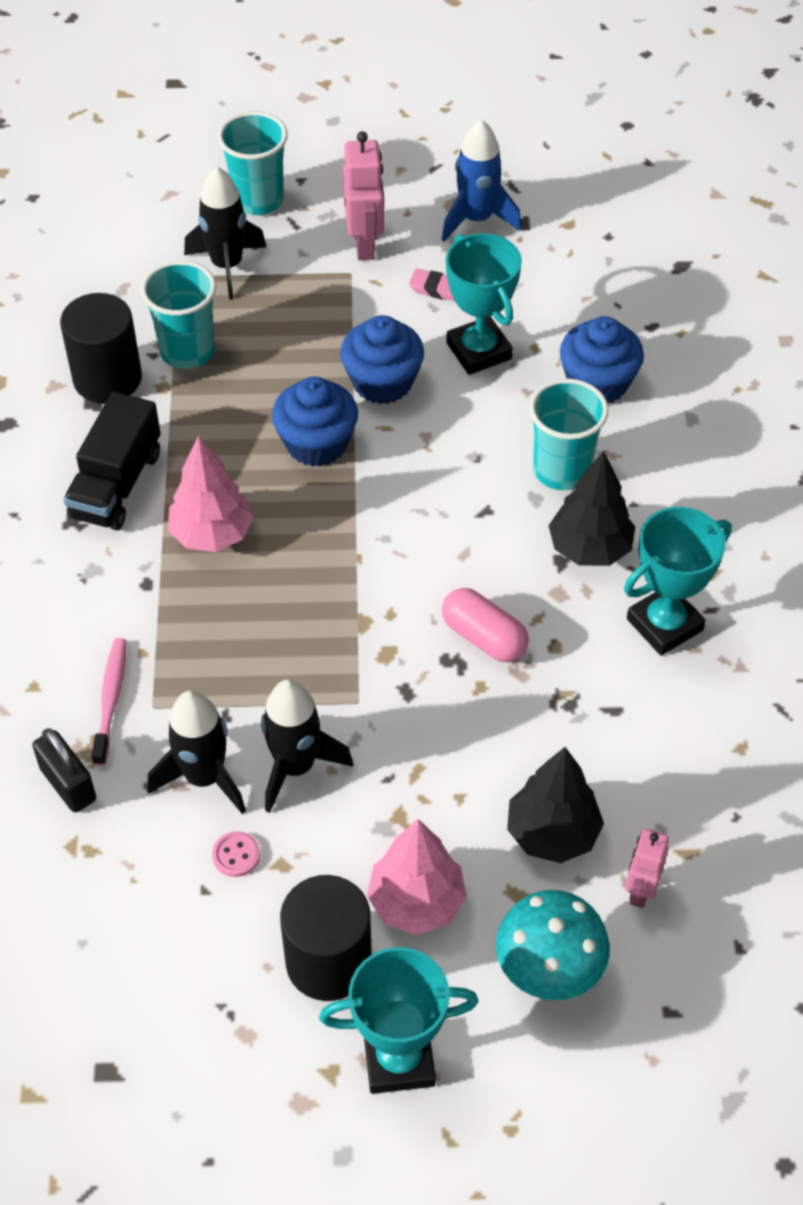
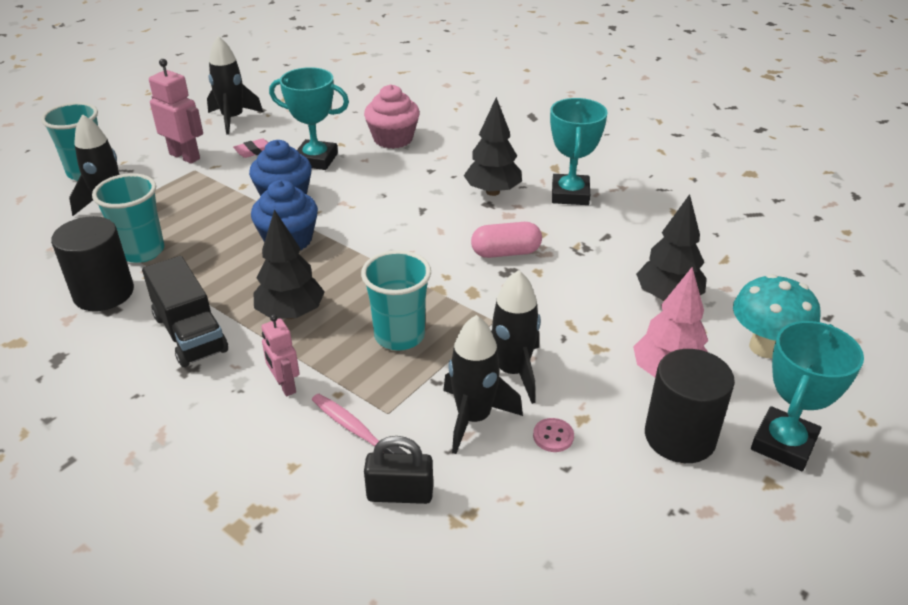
camera: 50 degrees left, 15 degrees down
(212, 534) = (291, 314): pink tree -> black tree
(476, 219) = (233, 119): blue rocket -> black rocket
(561, 470) = (431, 175): turquoise cup -> turquoise cup (399, 336)
(597, 383) = (393, 139): blue cupcake -> pink cupcake
(640, 890) = (736, 286): pink robot -> pink robot (285, 386)

